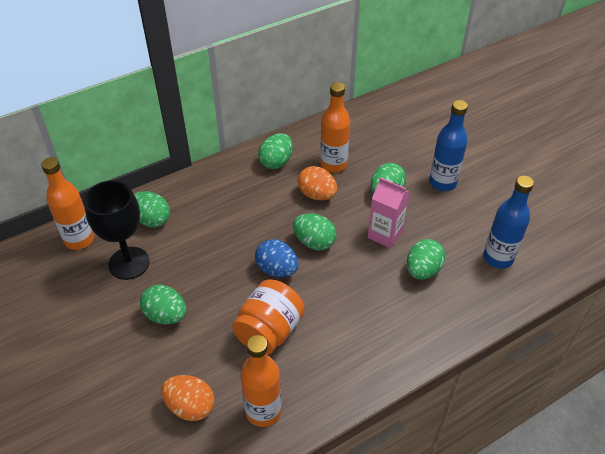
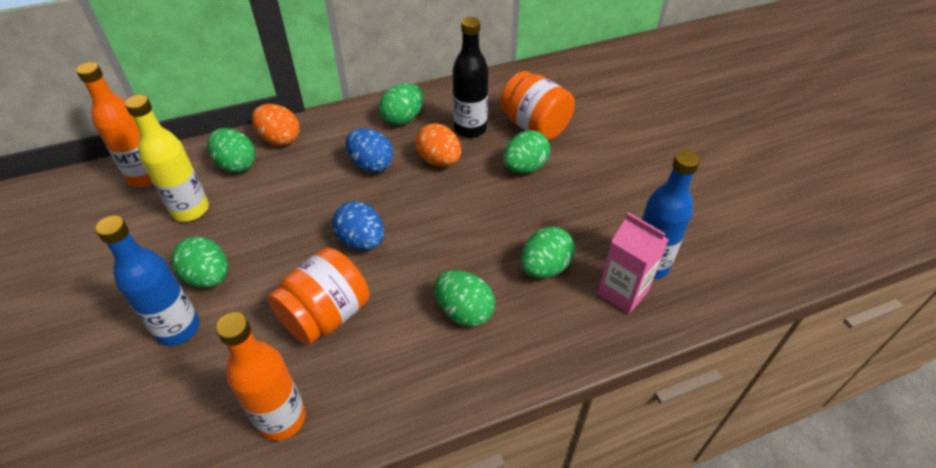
camera: 10 degrees right, 0 degrees up
(129, 263) = (190, 210): black goblet -> yellow bottle
(190, 406) = (193, 397): orange egg -> orange egg (280, 139)
(263, 205) = (371, 165): none -> blue egg
(314, 242) = (418, 215): green egg -> green egg (464, 311)
(333, 164) = (470, 129): orange bottle -> black bottle
(384, 156) = (535, 126): none -> orange jar
(385, 234) = (509, 217): pink carton -> pink carton (623, 292)
(442, 183) = (598, 165): blue bottle -> blue bottle (178, 329)

